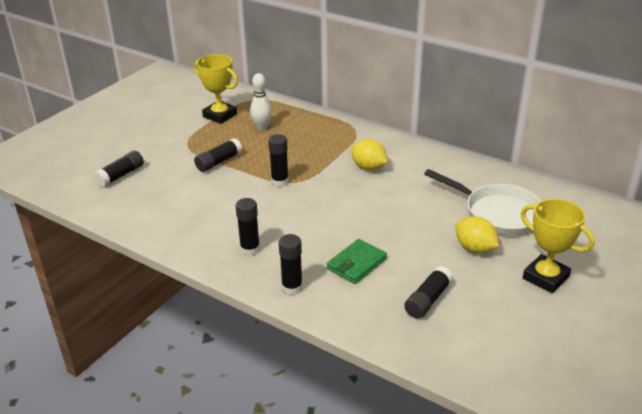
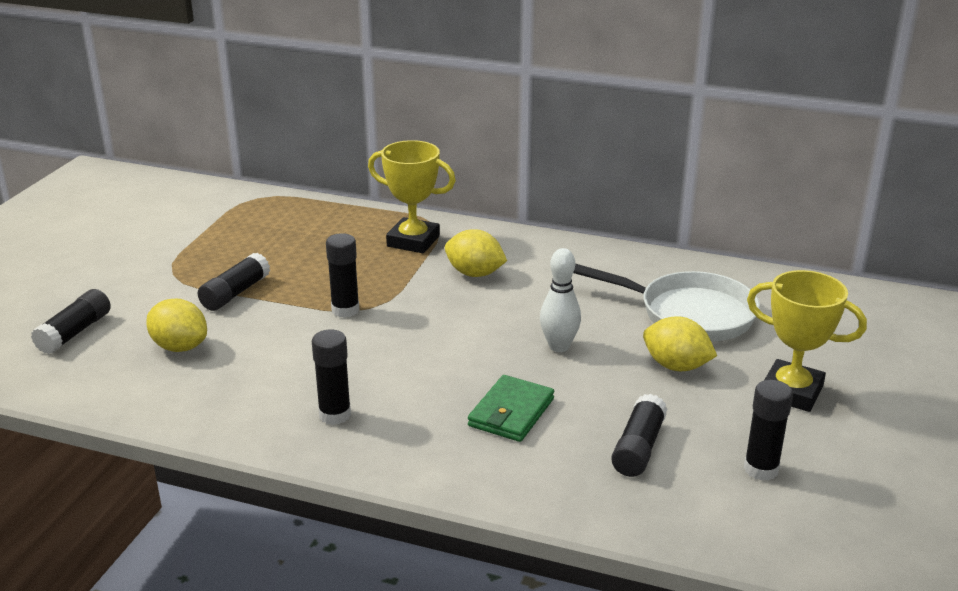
camera: 15 degrees left, 5 degrees down
(176, 192) = (180, 347): none -> yellow lemon
(220, 115) = (212, 226): yellow trophy -> yellow trophy (413, 241)
(262, 127) = (287, 235): white bowling pin -> white bowling pin (559, 346)
(292, 287) = (424, 462): black glue stick -> black glue stick (761, 469)

